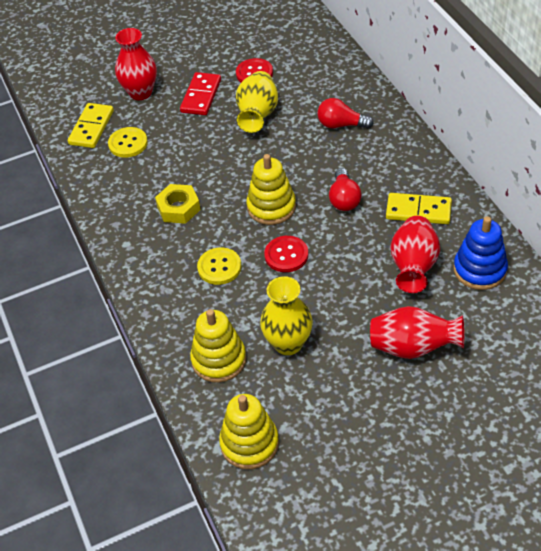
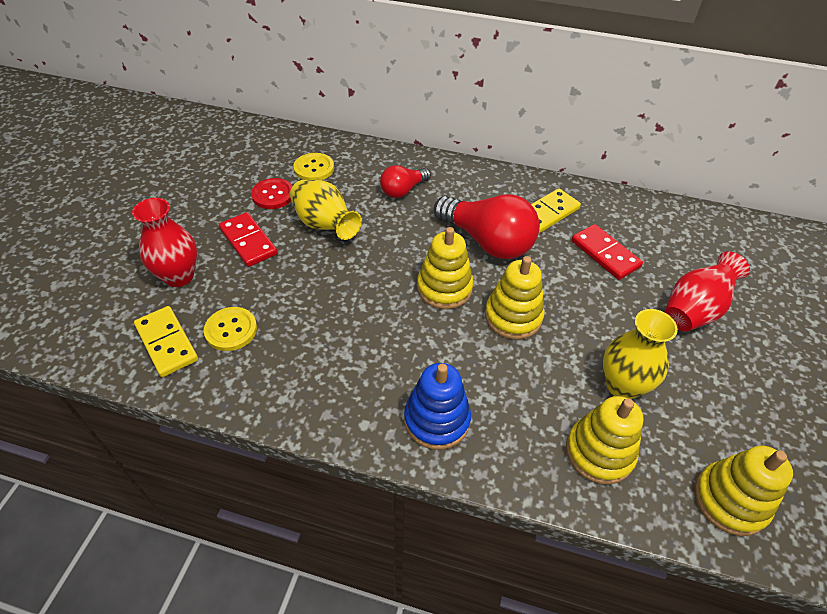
camera: 55 degrees left, 0 degrees up
(178, 208) = (367, 350): yellow nut -> none
(219, 267) = (478, 371): yellow button -> yellow button (314, 168)
(286, 255) = (513, 316): red button -> yellow stacking toy
(344, 199) = (487, 241): red light bulb -> red light bulb, size x1.81
(413, 267) = (605, 254): red vase -> red domino
(479, 270) = (642, 224): blue stacking toy -> blue stacking toy (436, 420)

